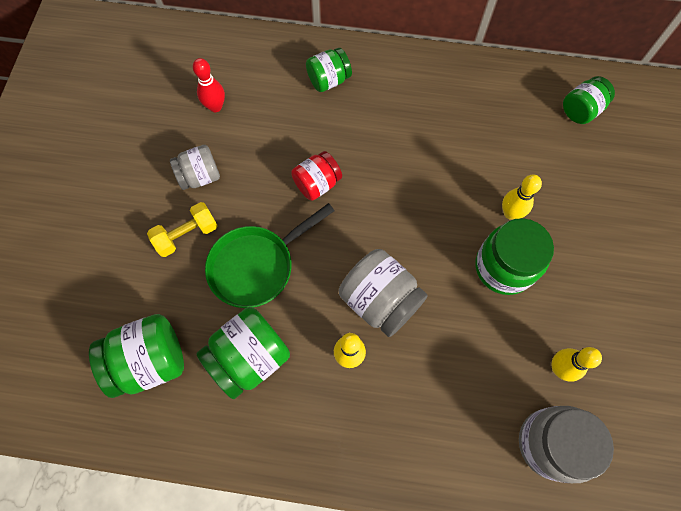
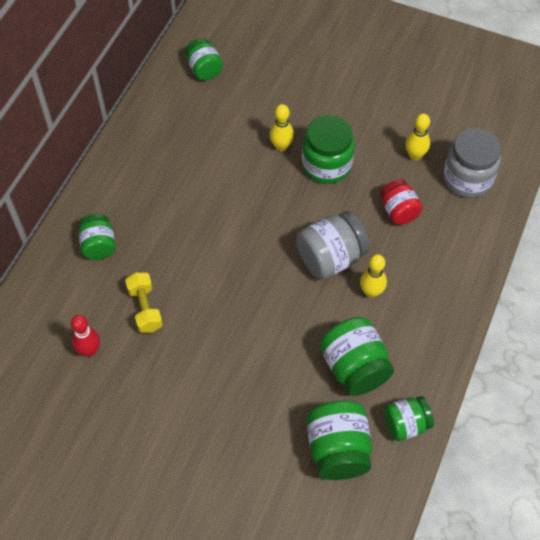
camera: 75 degrees left, 10 degrees down
(187, 235) = (223, 400): yellow dumbbell -> yellow dumbbell (145, 308)
(191, 430) = (406, 424): none -> green jar
(200, 176) = (164, 378): grey jar -> none
(256, 266) = (272, 346): green pan -> none
(317, 184) = (207, 280): red jar -> red jar (398, 211)

